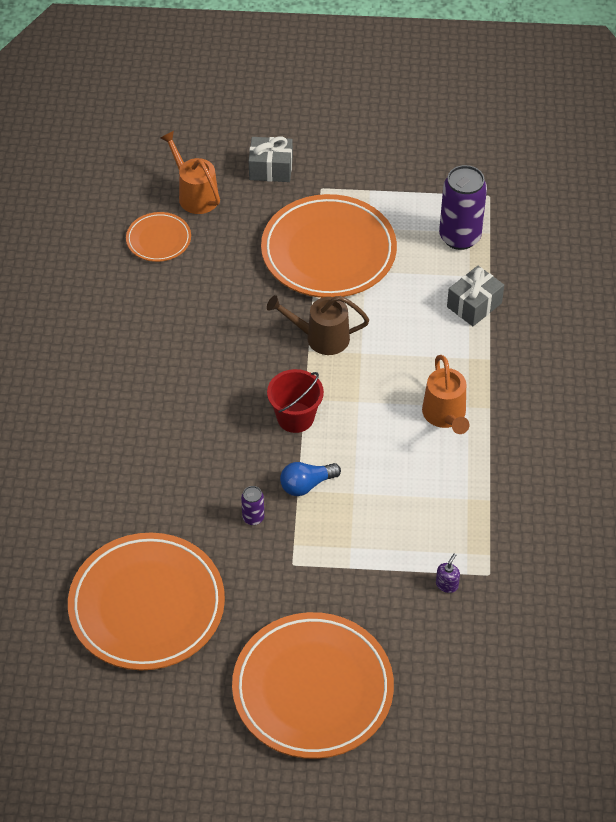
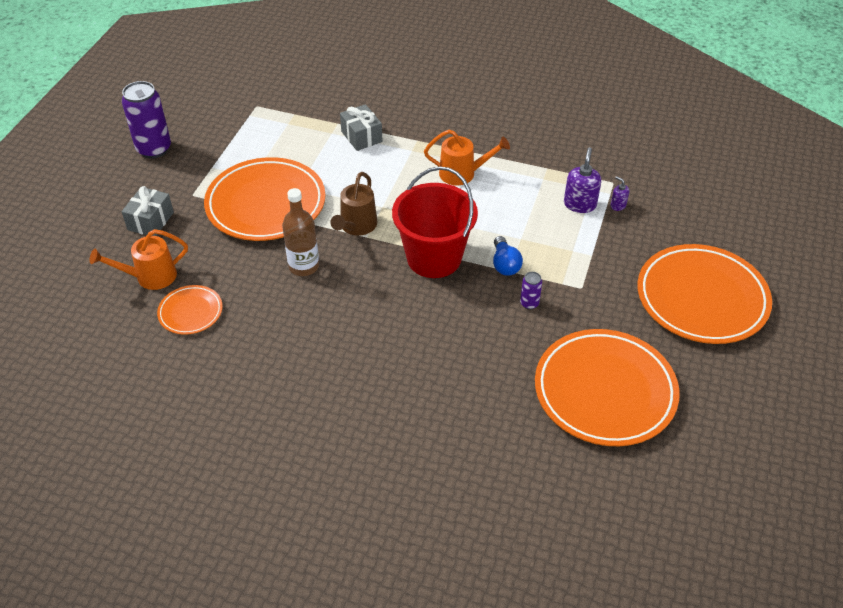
camera: 75 degrees left, 5 degrees down
(247, 309) = (304, 266): none -> brown bottle
(295, 417) = (434, 258): red bucket -> red bucket, size x1.69
(434, 544) = (580, 204): none -> purple soap dispenser
(459, 237) = (290, 129): purple can -> purple can (154, 149)

